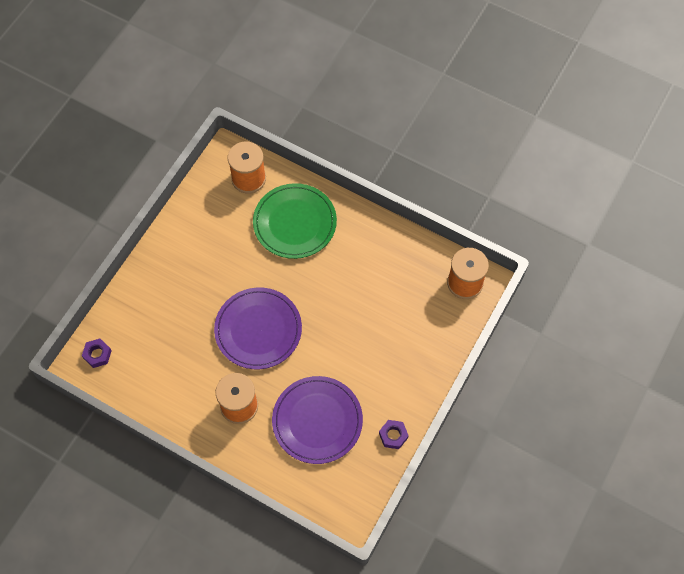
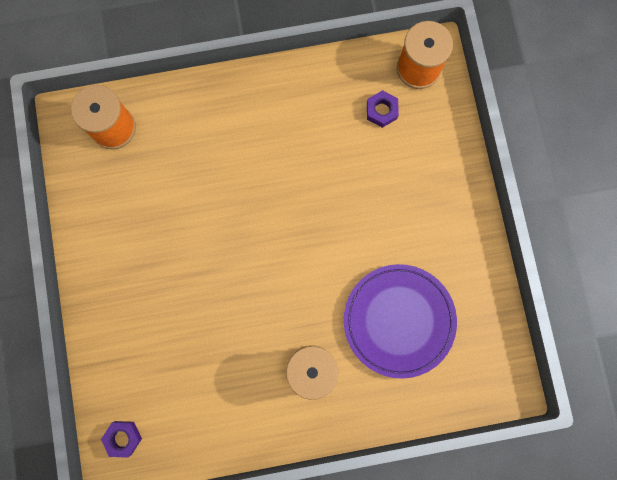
camera: 40 degrees left, 15 degrees up
(258, 330) = (262, 277): purple plate -> none
(295, 223) = (202, 138): green plate -> none
(393, 435) = (480, 275): purple nut -> purple nut (381, 111)

